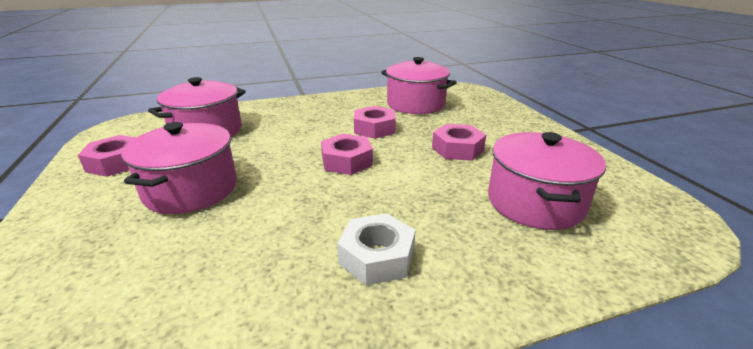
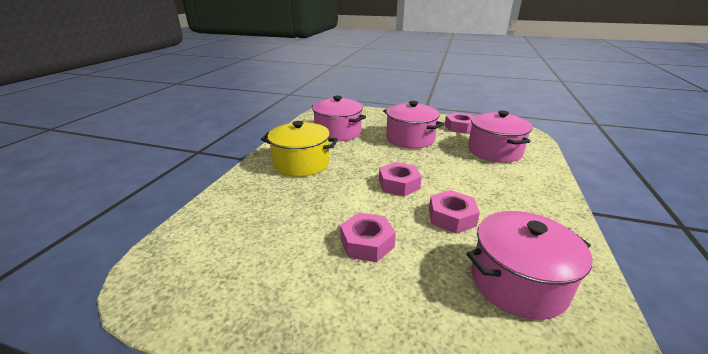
camera: 125 degrees right, 0 degrees up
(377, 257) = (301, 164): white nut -> yellow pot
(535, 202) = (261, 231): pink pot -> pink pot (338, 132)

